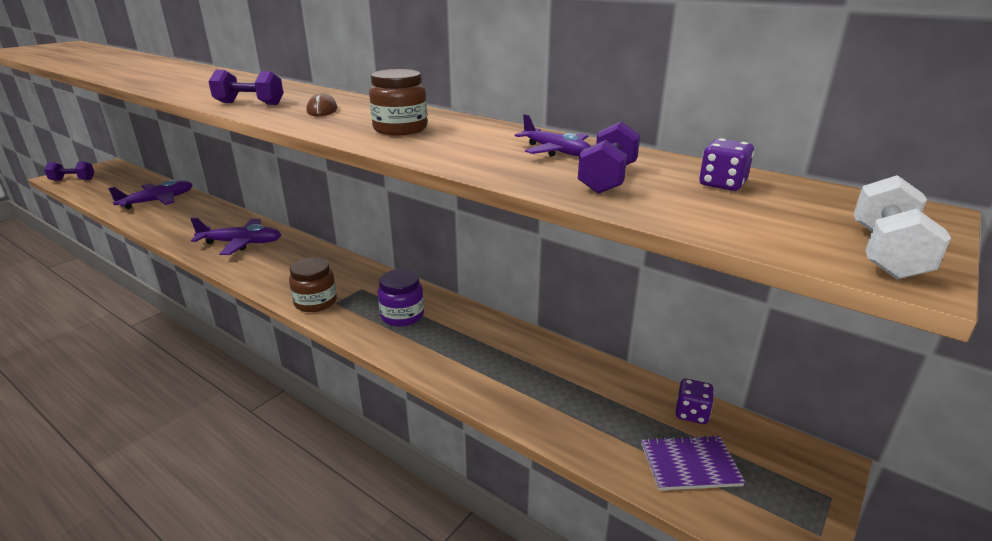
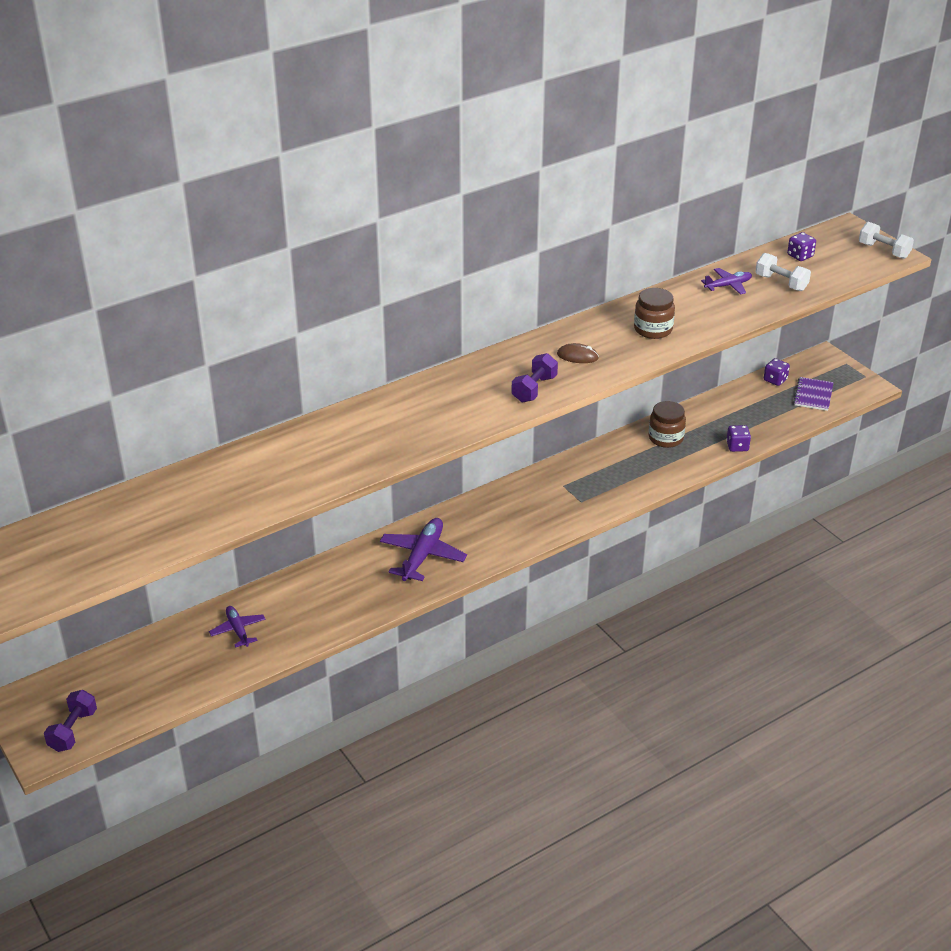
camera: 70 degrees left, 10 degrees up
(158, 201) = (238, 630): purple plane -> purple plane, size x0.60
(315, 302) = (575, 512): brown jar -> brown jar (665, 438)
(402, 316) = (618, 469): purple jar -> none
(495, 399) = (737, 446): none -> purple dice
(607, 179) = (781, 283): purple dumbbell -> white dumbbell

